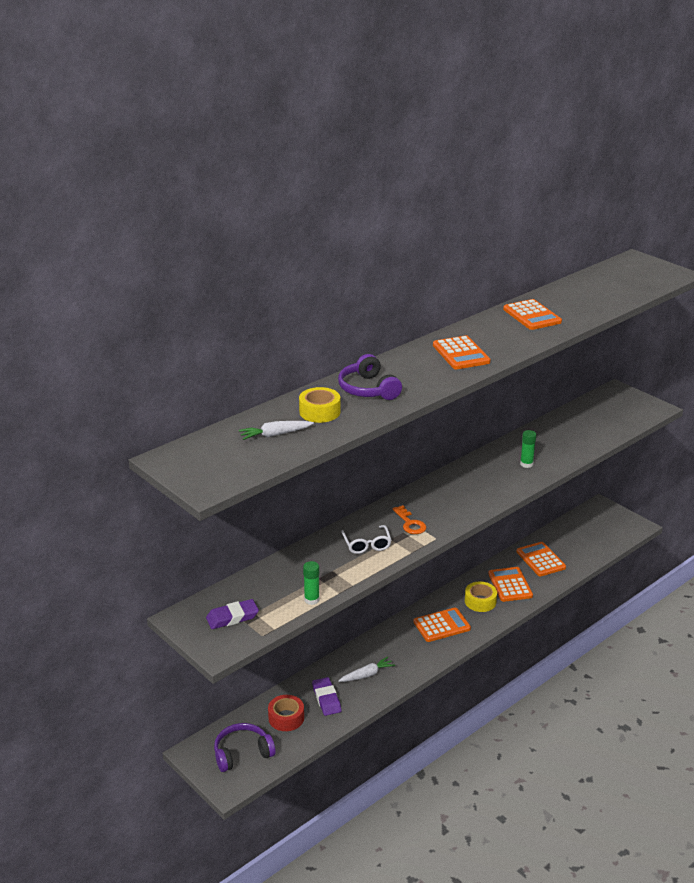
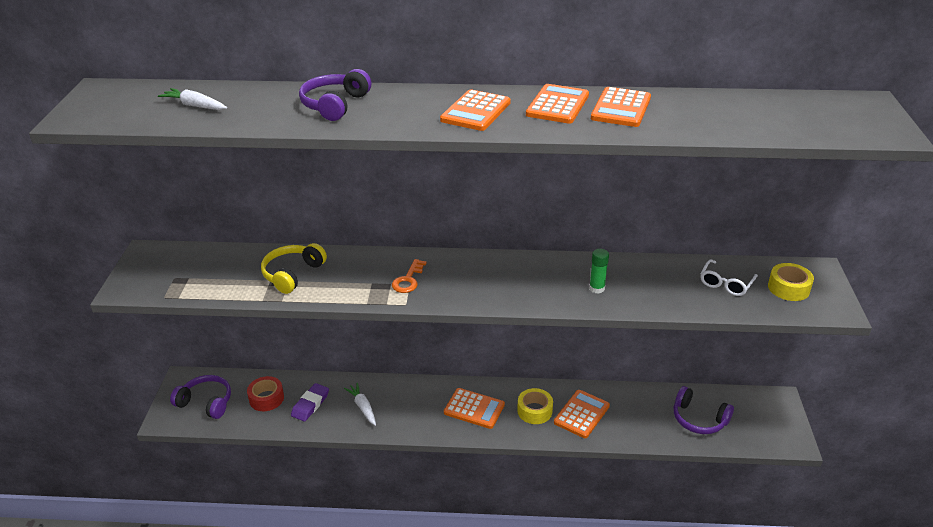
camera: 45 degrees right, 5 degrees up
(232, 617) = (172, 272): purple eraser -> none
(311, 600) = (237, 293): green glue stick -> none
(319, 412) = (261, 104): yellow tape -> yellow tape (788, 288)
(326, 565) = (292, 274): none -> yellow headphones
(367, 544) = (347, 276): white glasses -> white glasses (726, 283)
(367, 675) = (363, 407): white carrot -> white carrot turned 135 degrees counterclockwise
(540, 560) = (643, 411): orange calculator -> orange calculator (557, 105)
(576, 545) = (698, 419): none -> purple headphones

